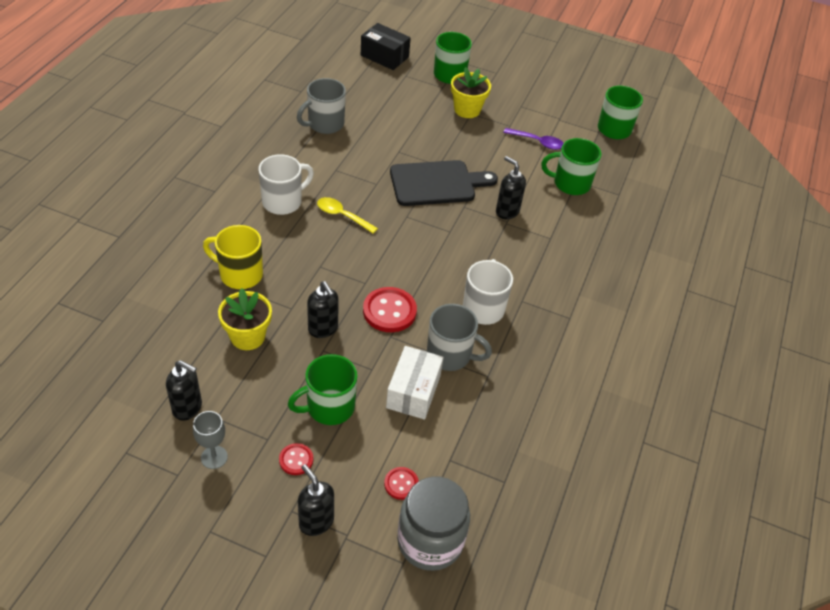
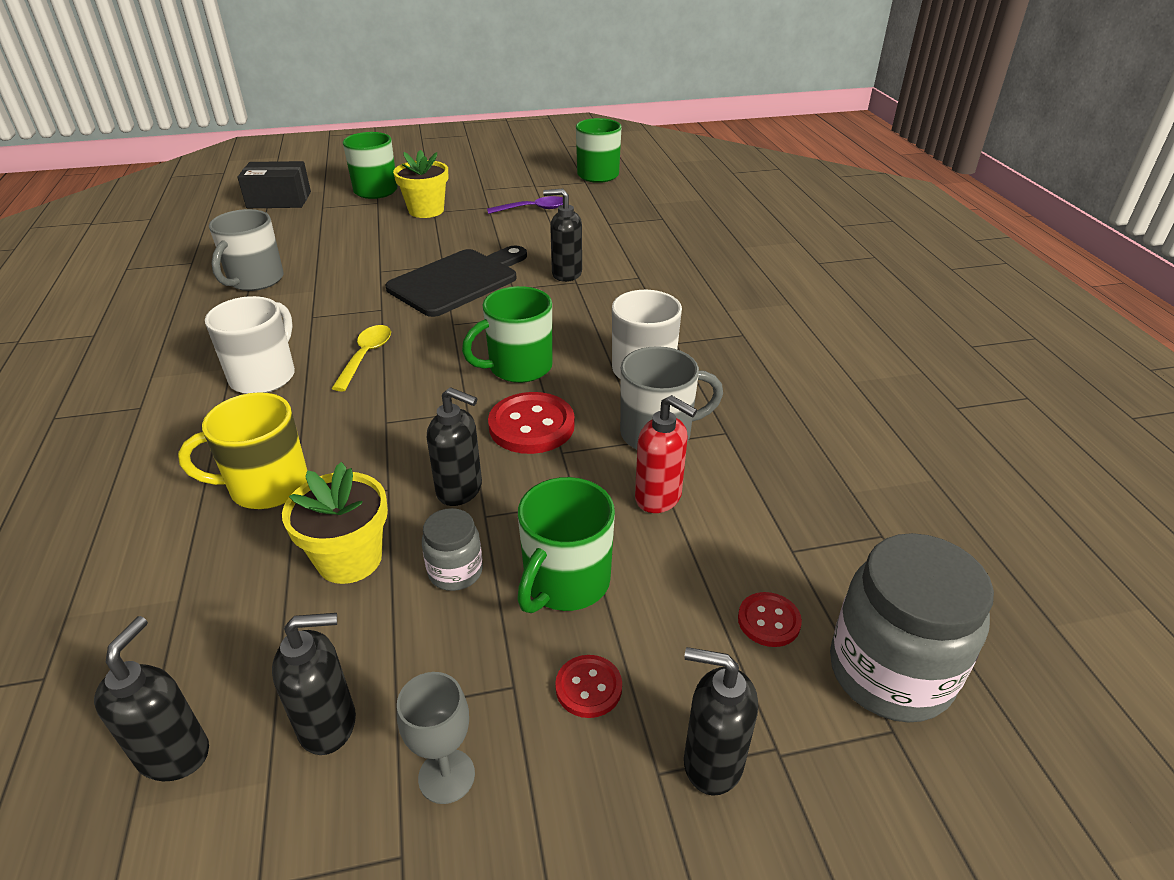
camera: 30 degrees left, 10 degrees down
(128, 383) = (174, 754): none -> black soap dispenser
(286, 371) = (455, 571): none -> grey jar
(342, 216) = (366, 356): yellow spoon -> yellow spoon turned 105 degrees clockwise
(413, 391) = (659, 498): white box -> red soap dispenser
(570, 183) = (605, 228): green mug -> green mug (518, 367)

